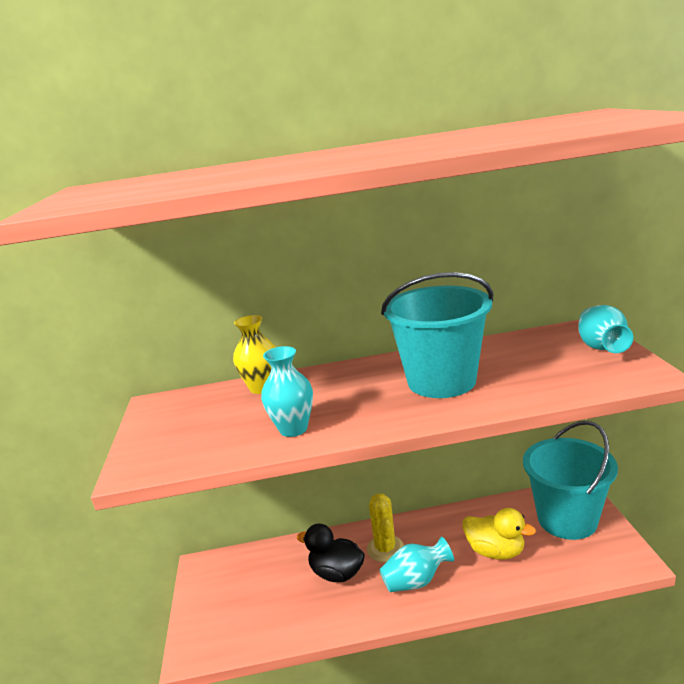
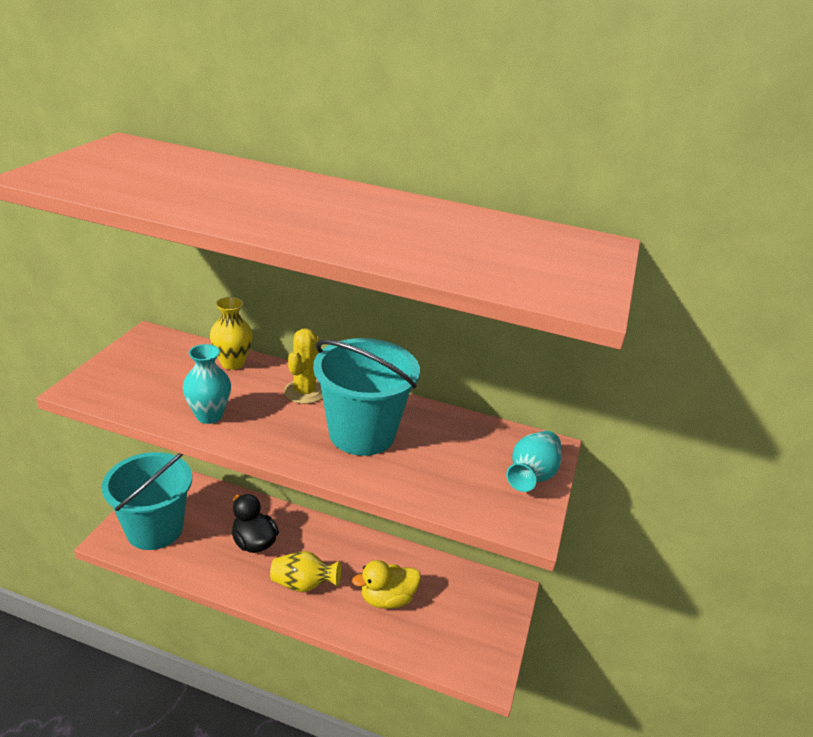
camera: 20 degrees right, 10 degrees up
(385, 549) = (307, 544): yellow cactus -> yellow cactus (304, 392)
(416, 581) = (303, 584): turquoise vase -> yellow vase
(495, 551) = (387, 599): yellow duck -> yellow duck turned 105 degrees clockwise
(567, 519) = (474, 608): turquoise bucket -> turquoise bucket (155, 529)

